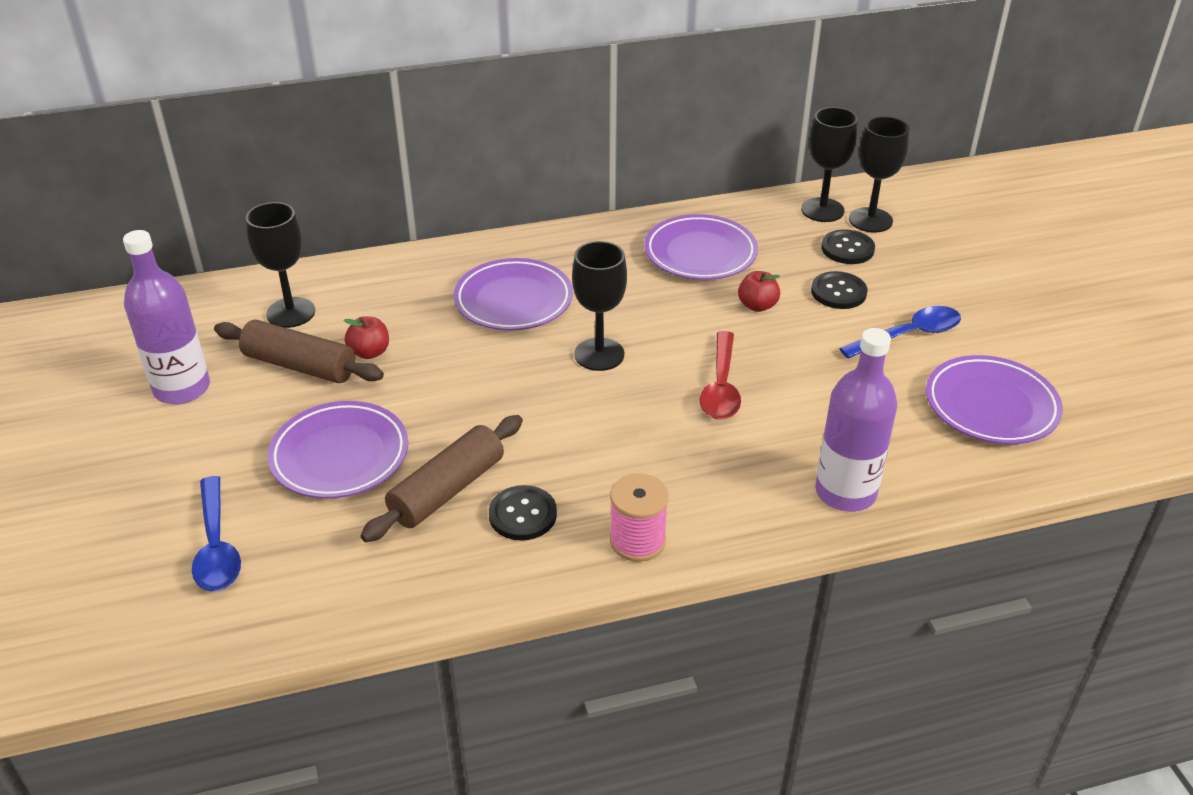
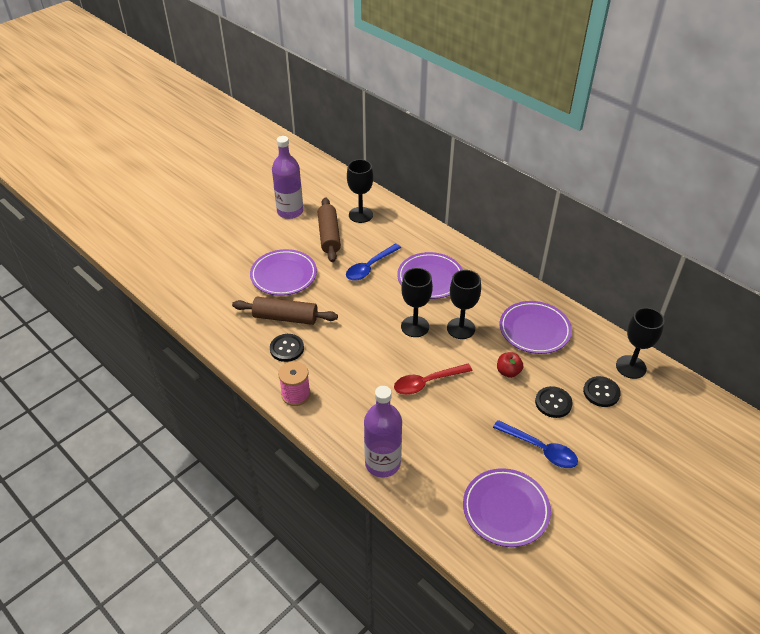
camera: 60 degrees right, 5 degrees up
(216, 546) = (212, 268): blue spoon -> blue spoon (370, 267)
(369, 352) = (354, 251): red apple -> none
(870, 220) = (643, 393): black goblet -> black goblet (461, 328)

